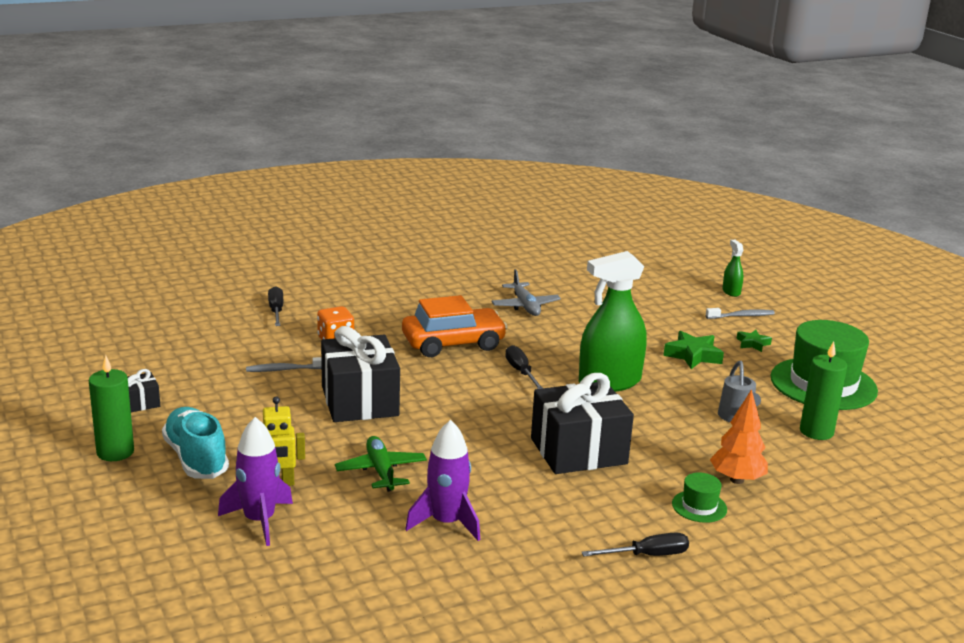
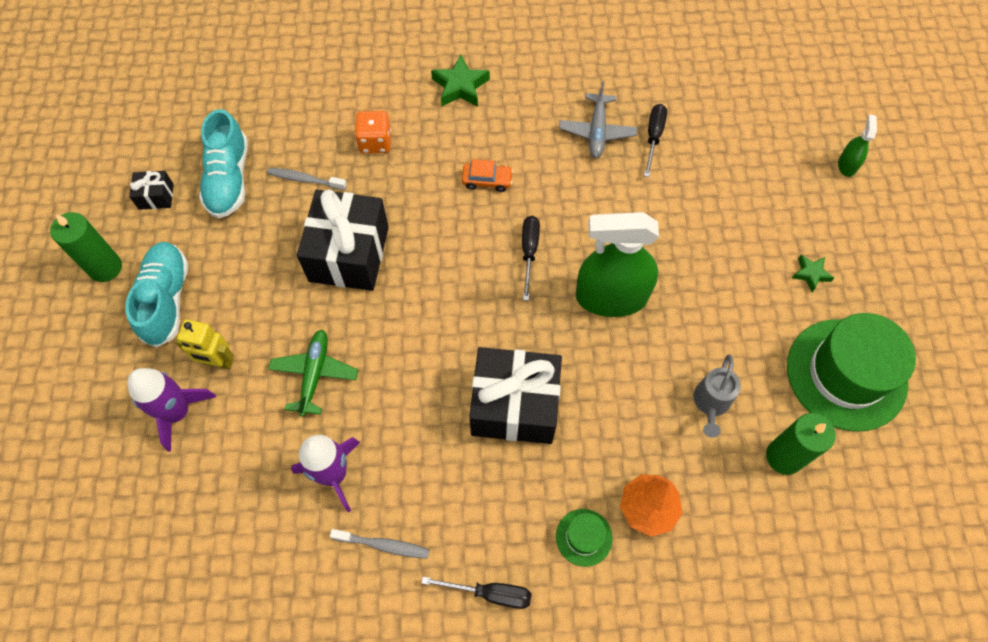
camera: 25 degrees right, 40 degrees up
(208, 381) = (229, 179): none -> turquoise shoe
(276, 311) = (343, 73): black screwdriver -> black screwdriver (653, 137)
(453, 343) = (487, 180): orange car -> orange car, size x0.47
(693, 355) = (729, 276): green star -> green star (460, 86)
(741, 316) = (830, 217): grey toothbrush -> grey toothbrush (383, 545)

